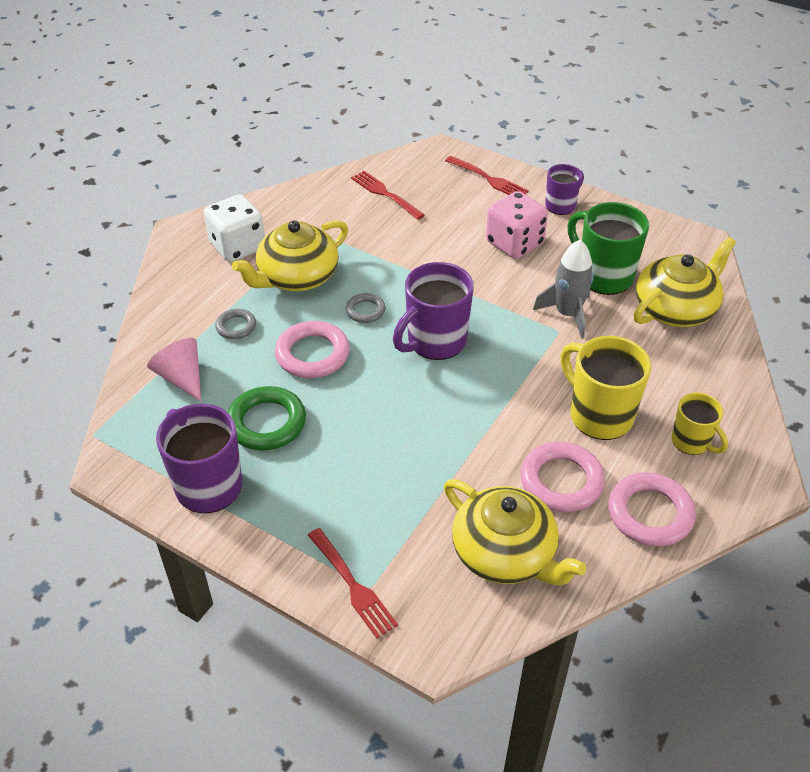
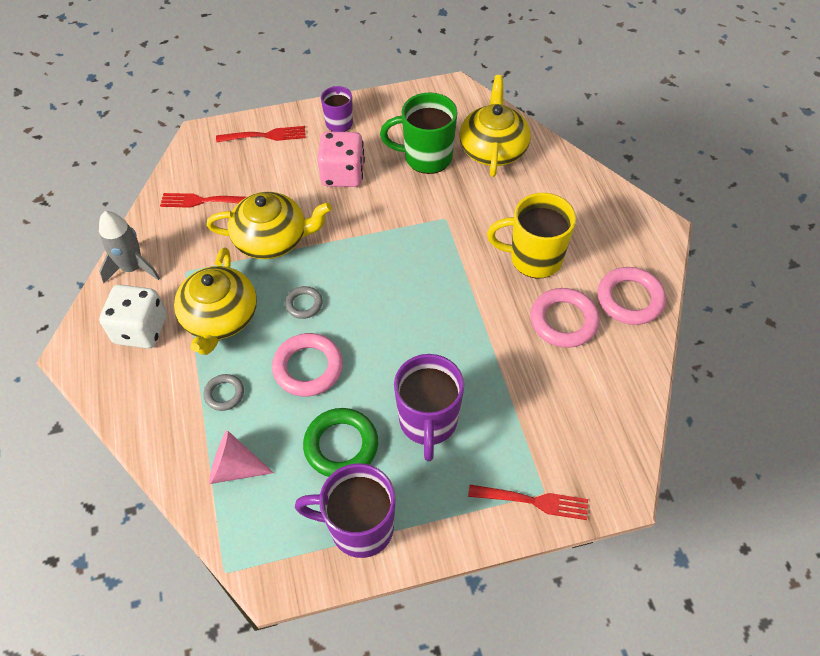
camera: 45 degrees left, 10 degrees up
(435, 342) = (379, 289): purple mug -> purple mug (428, 422)
(505, 553) = (588, 396): yellow teapot -> yellow teapot (272, 239)
(567, 314) = (436, 202): grey rocket -> grey rocket (133, 268)
(691, 442) = (599, 234): yellow mug -> none

